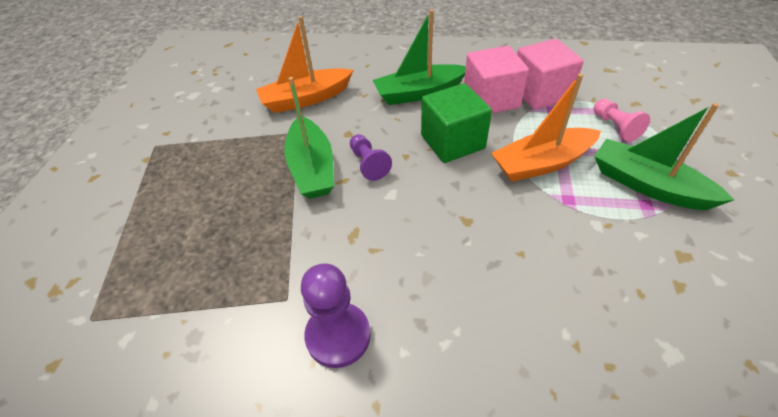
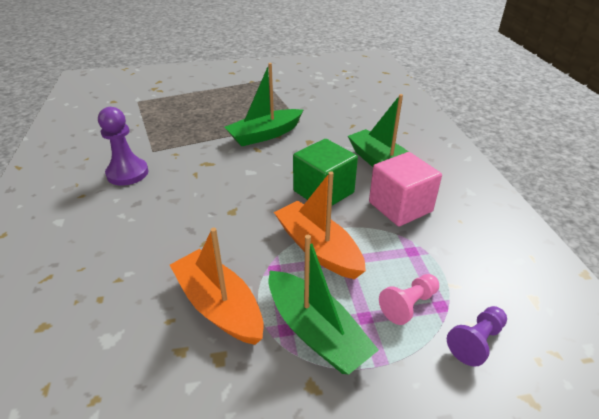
camera: 70 degrees right, 10 degrees down
(306, 99) = (340, 116): orange boat -> orange boat (219, 306)
(368, 164) = (278, 156): purple pawn -> purple pawn (476, 341)
(540, 93) = (435, 240): pink cube -> none
(647, 185) = (316, 332): green boat -> green boat turned 120 degrees clockwise

